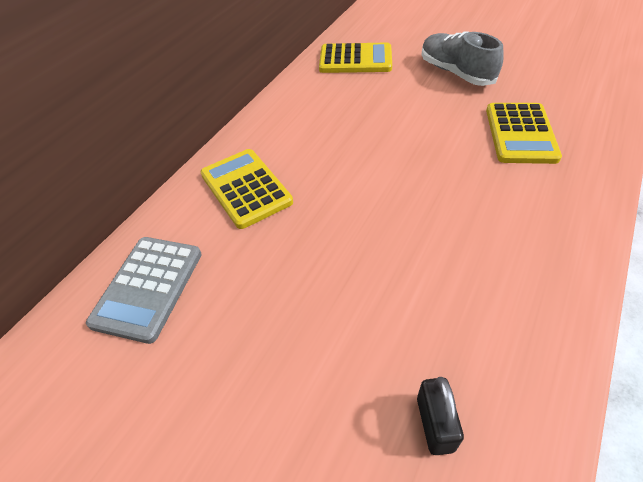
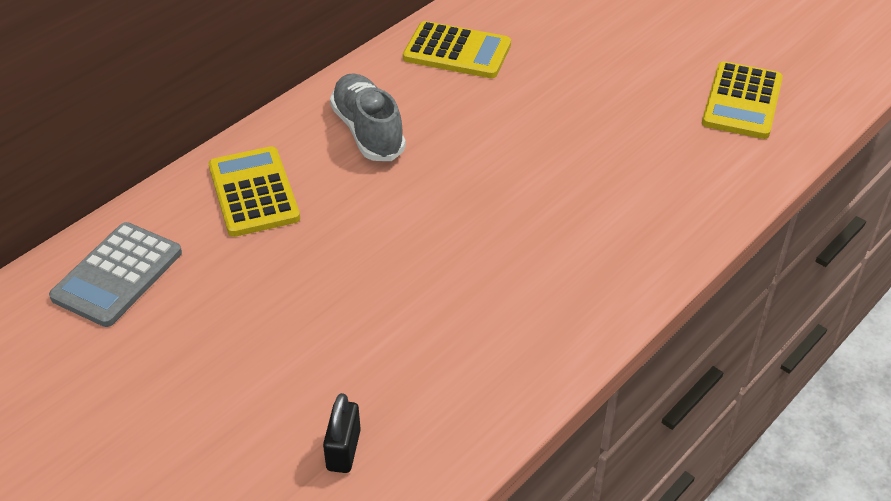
camera: 10 degrees right, 5 degrees down
(455, 72) = (576, 98): grey shoe -> grey shoe (368, 131)
(520, 134) = (605, 196): yellow calculator -> yellow calculator (742, 101)

